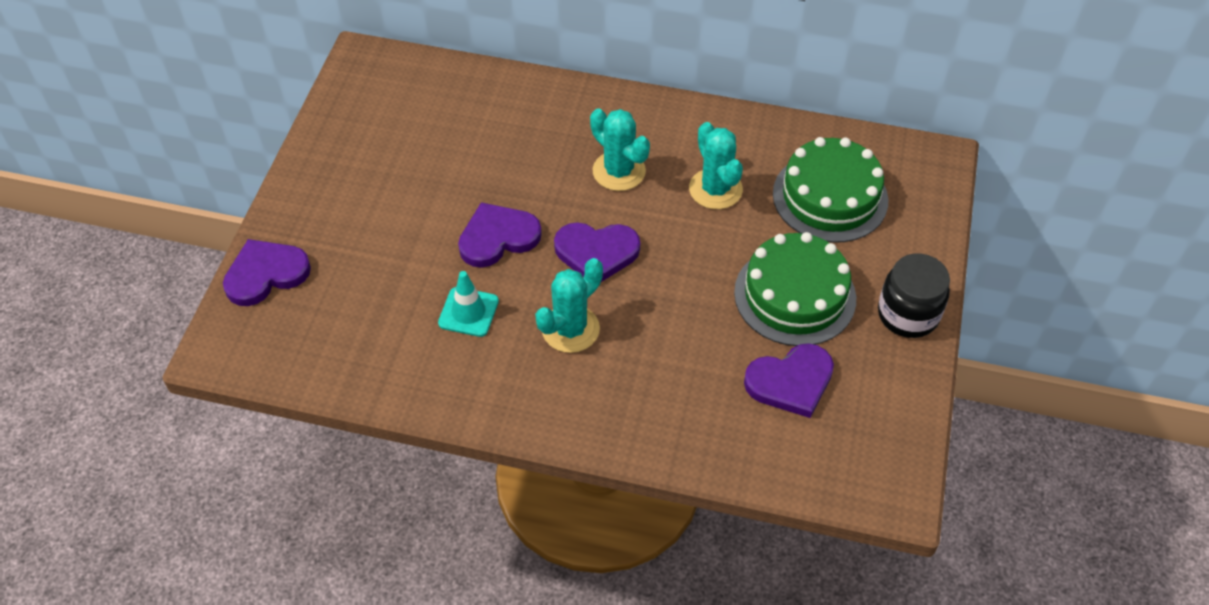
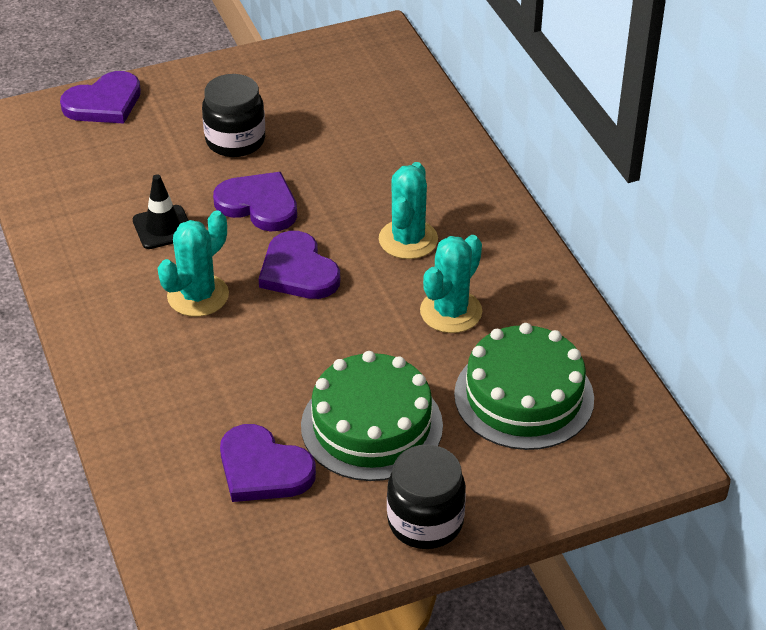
camera: 55 degrees right, 10 degrees down
(266, 274) = (104, 103): purple heart -> purple heart turned 120 degrees clockwise
(405, 212) = (235, 141): none -> black jar
(468, 312) = (163, 227): turquoise traffic cone -> black traffic cone
(570, 329) = (198, 296): turquoise cactus -> turquoise cactus turned 60 degrees counterclockwise

